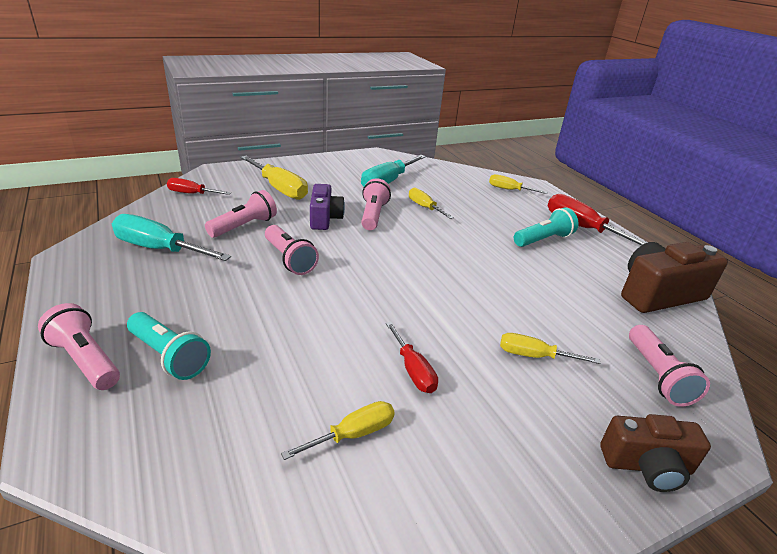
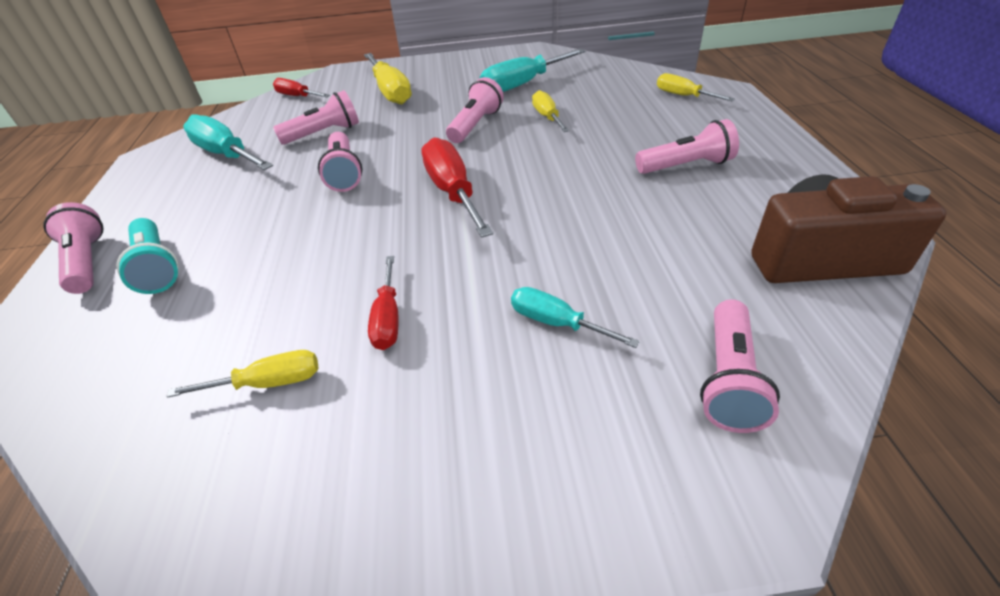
camera: 25 degrees right, 10 degrees up
(325, 218) = (416, 127): purple camera -> none
(534, 356) = (556, 323): yellow screwdriver -> turquoise screwdriver
(543, 240) = (686, 166): turquoise flashlight -> pink flashlight
(582, 228) = (760, 151): red screwdriver -> red screwdriver (453, 192)
(647, 466) = (613, 507): brown camera -> none

